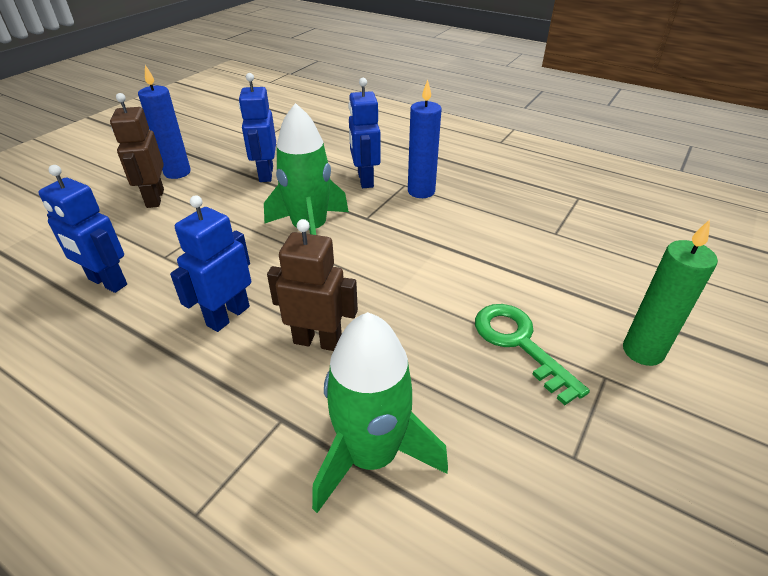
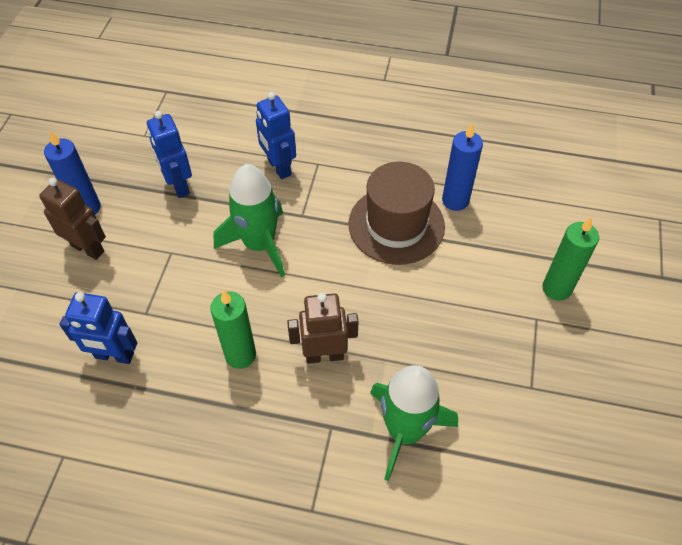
camera: 20 degrees left, 15 degrees up
(154, 198) = (88, 248): brown robot -> brown robot turned 150 degrees clockwise
(228, 316) = (240, 355): blue robot -> green candle
(421, 191) = (336, 168): blue candle -> blue candle (455, 200)
(462, 246) = (396, 225): none -> brown hat
(519, 343) = (471, 309): green key -> none

